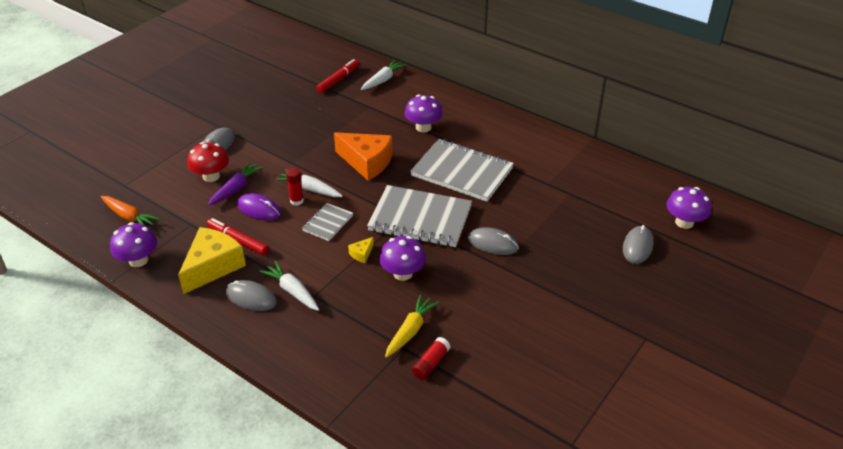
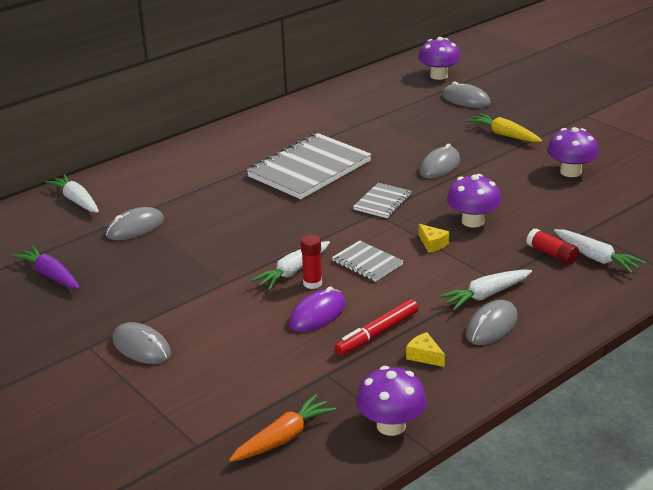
camera: 75 degrees left, 10 degrees down
(211, 176) = (220, 355): red mushroom -> none
(212, 266) = (424, 356): yellow cheese -> yellow cheese, size x0.42
(235, 189) = (261, 333): purple carrot -> purple carrot (50, 275)
(338, 80) = (47, 234): red marker -> none
(354, 111) = (135, 228): none -> grey mouse
(359, 355) = (596, 258): none -> white carrot
(367, 162) = (257, 227): orange cheese -> none
(410, 331) = (562, 225): yellow carrot -> yellow carrot (504, 135)
(420, 218) = (382, 202): grey notebook -> grey notebook, size x0.49
(423, 127) = (206, 183): purple mushroom -> purple mushroom (570, 172)
(431, 363) = (609, 218): red glue stick -> red glue stick (551, 254)

